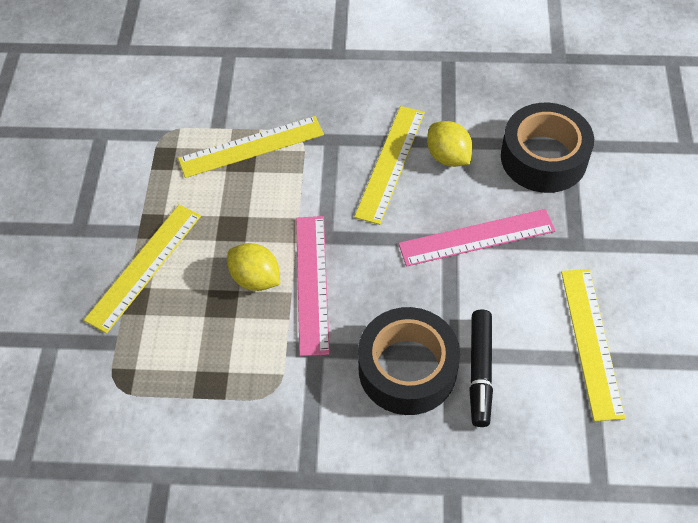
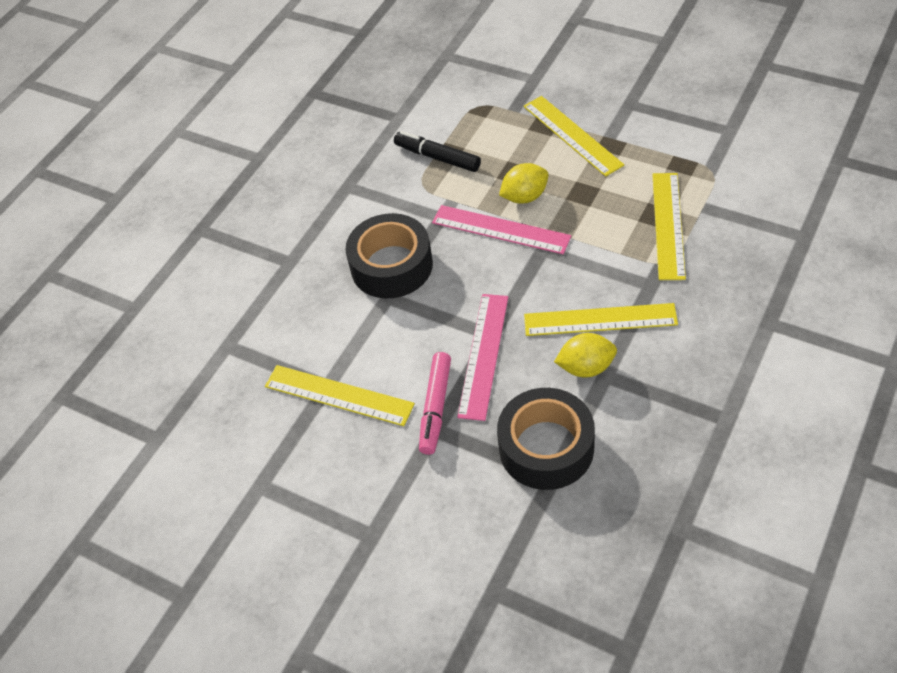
camera: 120 degrees right, 5 degrees down
(390, 163) = (600, 320): yellow ruler -> yellow ruler turned 45 degrees counterclockwise
(480, 371) = (361, 310): black marker -> black marker (437, 157)
(554, 253) = (435, 407): none -> pink marker

